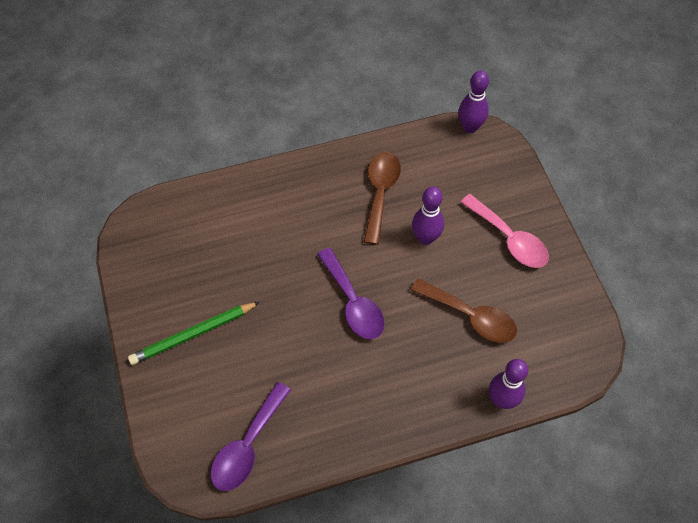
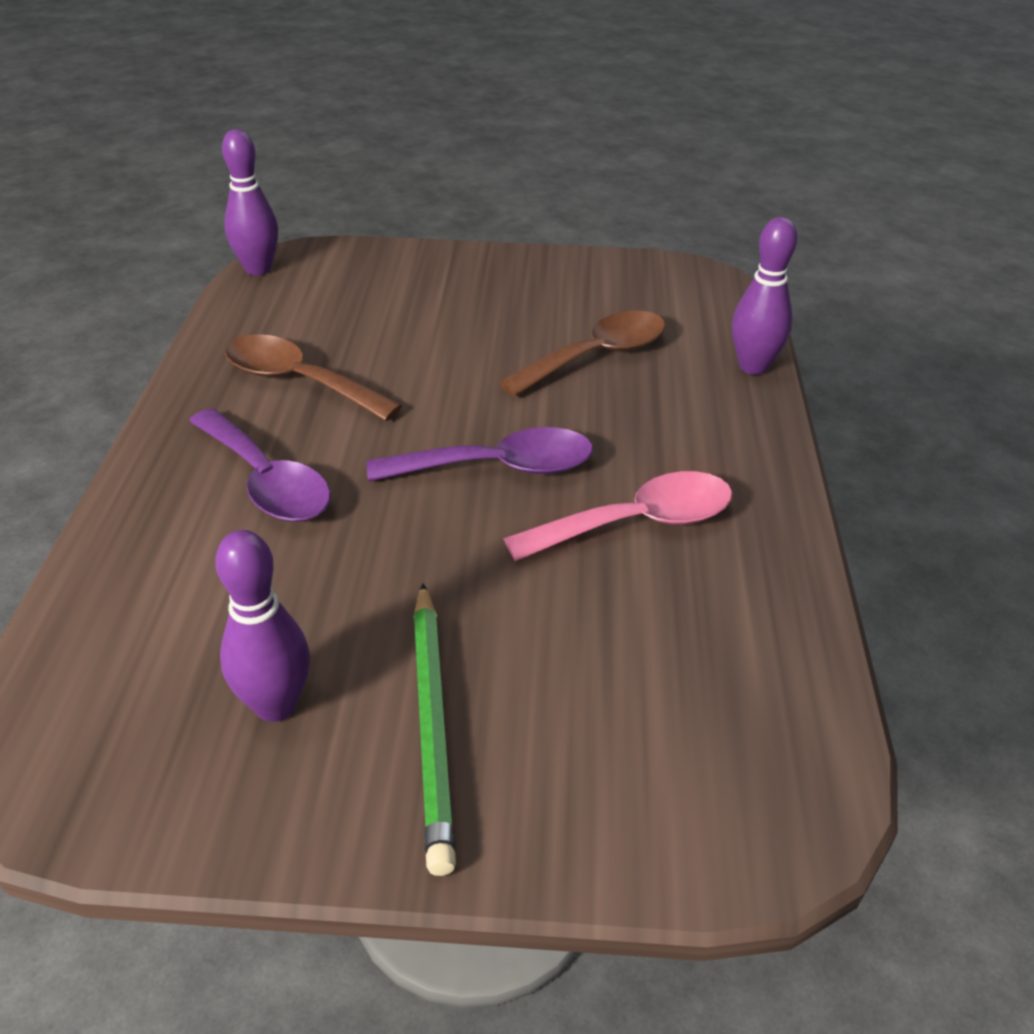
camera: 70 degrees left, 20 degrees down
(247, 446) = (746, 694): purple spoon -> purple spoon (266, 481)
(425, 238) = (425, 360): purple bowling pin -> purple bowling pin (276, 705)
(509, 239) = (484, 290): pink spoon -> pink spoon (637, 523)

